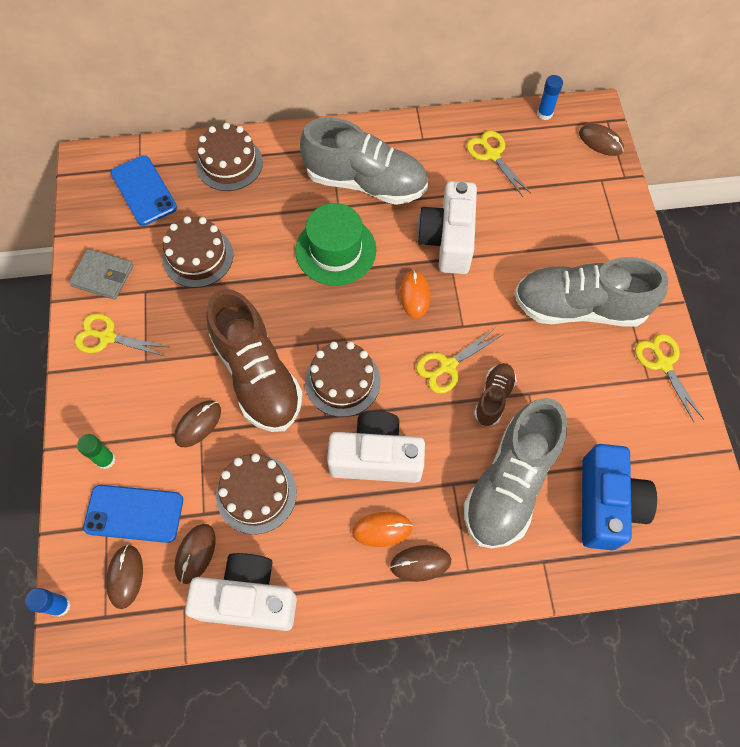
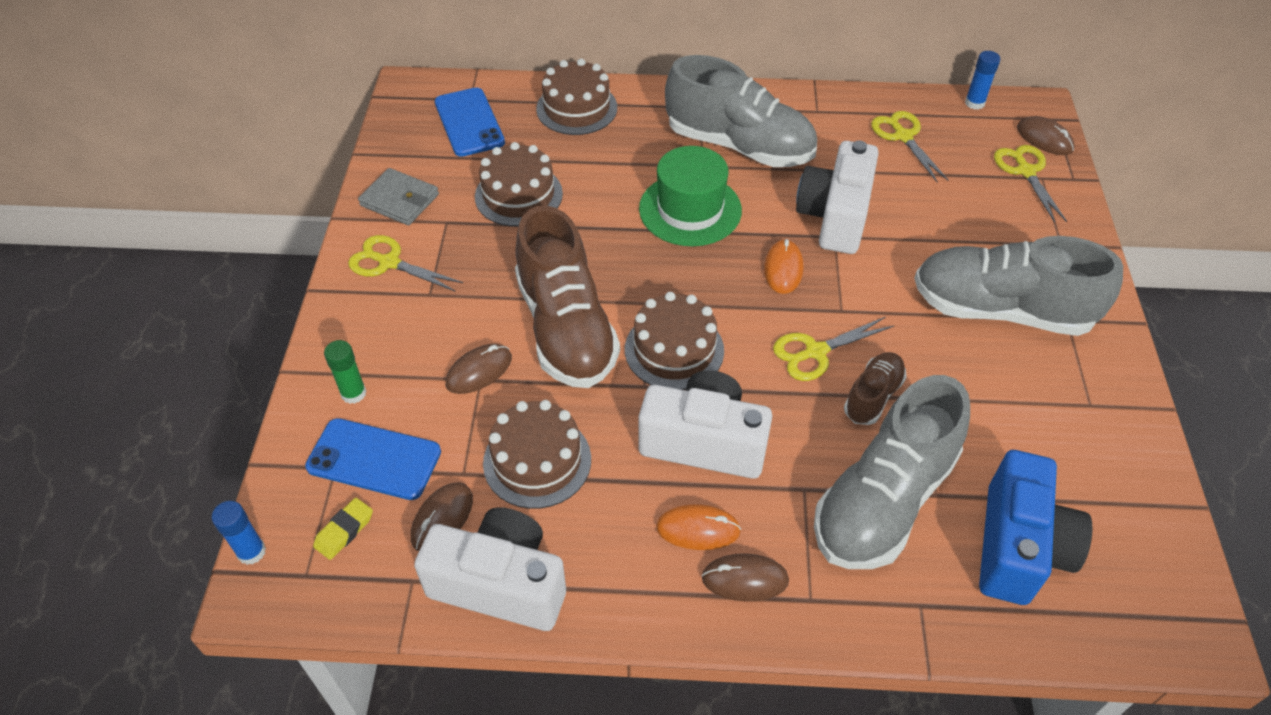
camera: 10 degrees right, 15 degrees down
(125, 576) = (344, 531): brown mouse -> yellow eraser
(663, 363) = (1112, 389): yellow scissors -> yellow scissors (1025, 171)

